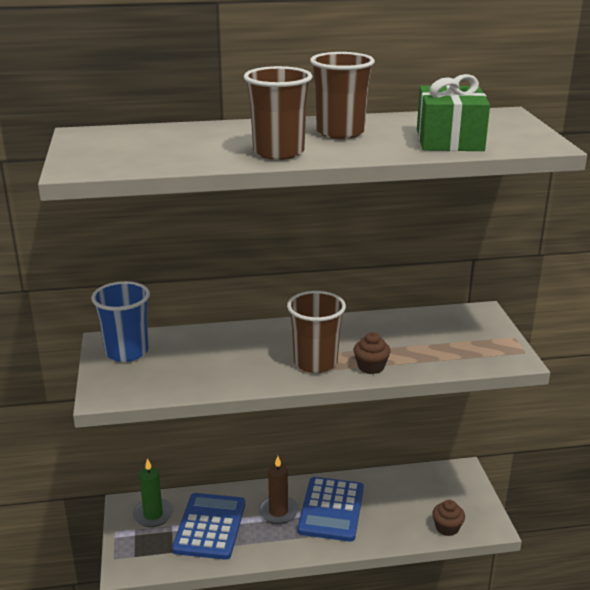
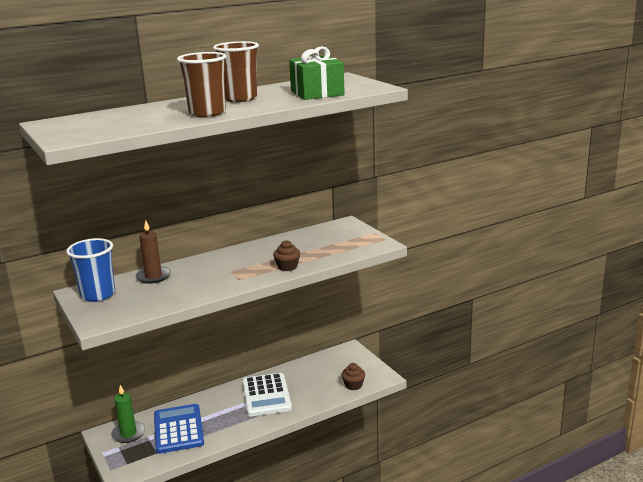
camera: 20 degrees left, 5 degrees down
(278, 511) = (227, 406): brown candle -> brown candle (153, 276)
(315, 363) = (246, 272): brown cup -> none
(331, 509) = (266, 395): blue calculator -> white calculator

